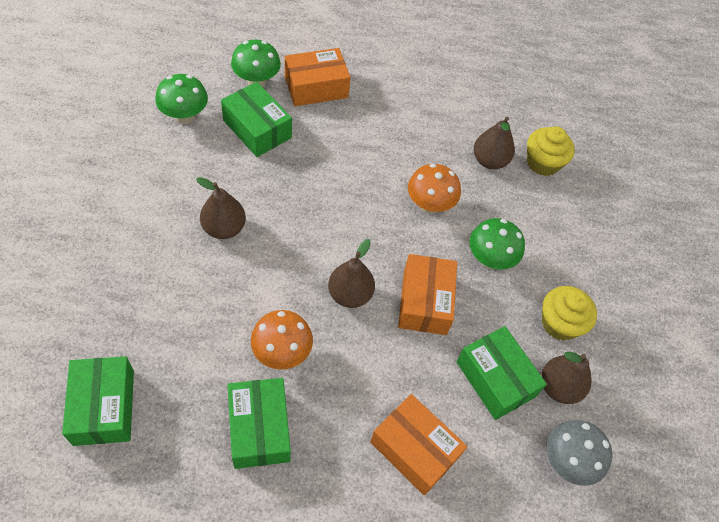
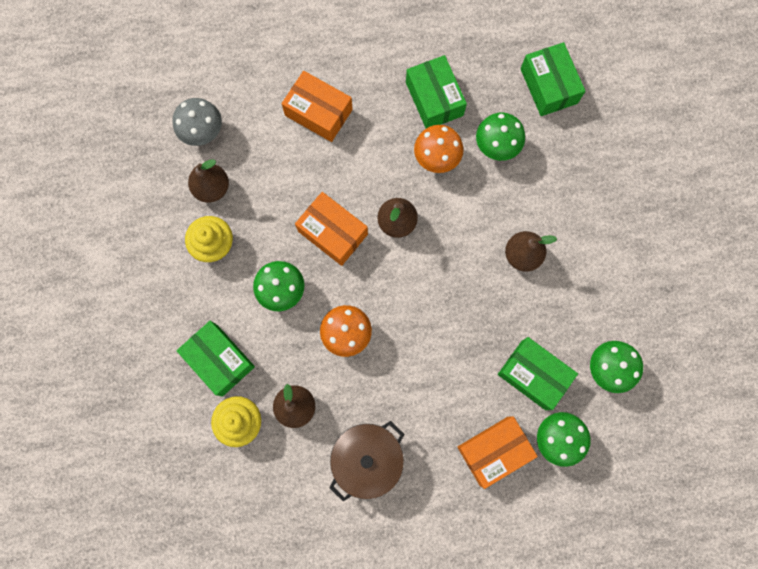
camera: 175 degrees right, 20 degrees up
(204, 348) = (496, 146): none -> green mushroom
(424, 302) = (333, 232): orange box -> orange box turned 45 degrees counterclockwise
(431, 109) = (367, 459): none -> brown pot
(495, 379) = (264, 181): green box -> green box (219, 360)

